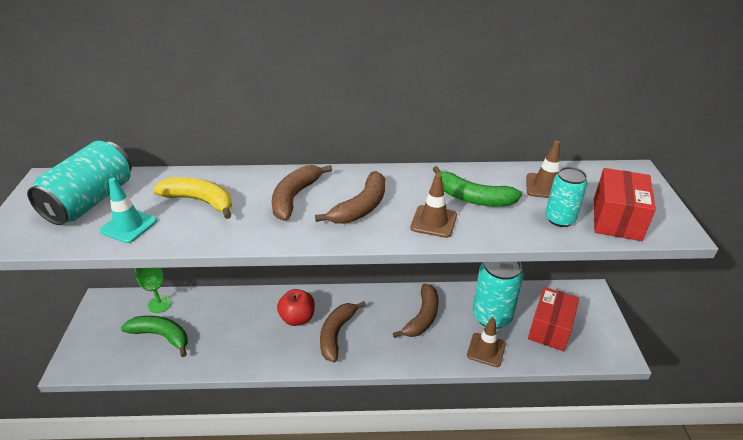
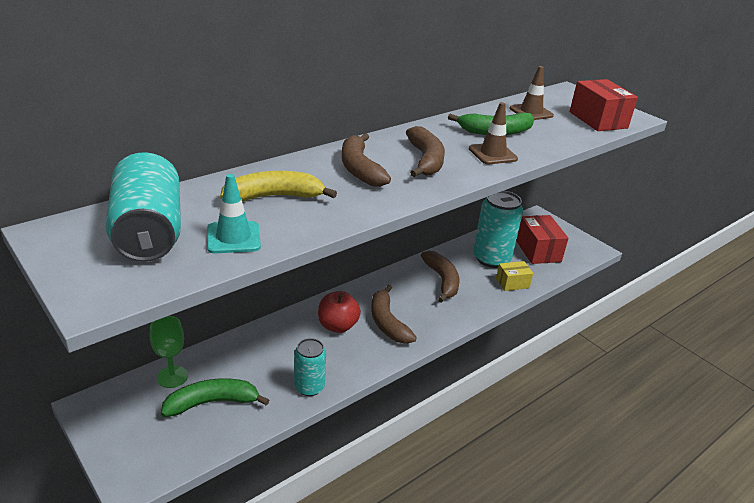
camera: 40 degrees left, 5 degrees down
(486, 350) = (512, 283): brown traffic cone -> yellow box
(560, 219) = (567, 129): turquoise can -> turquoise can (309, 387)

